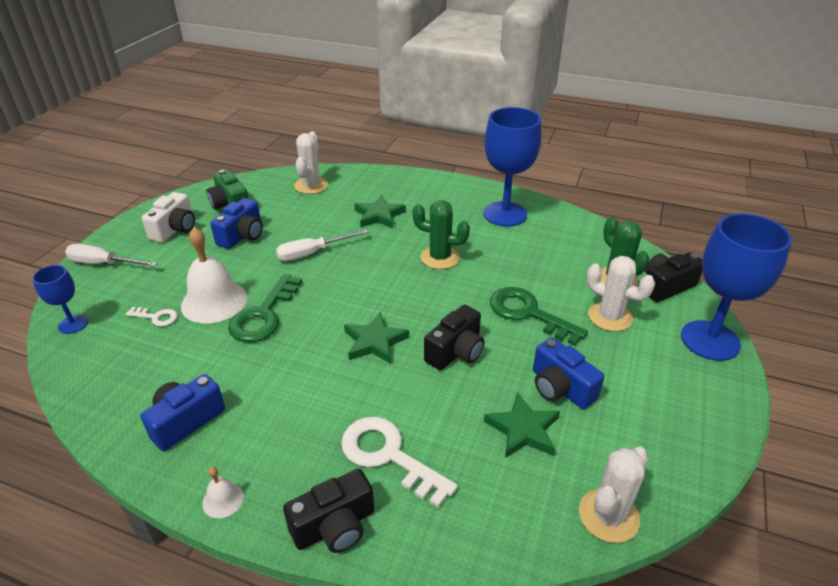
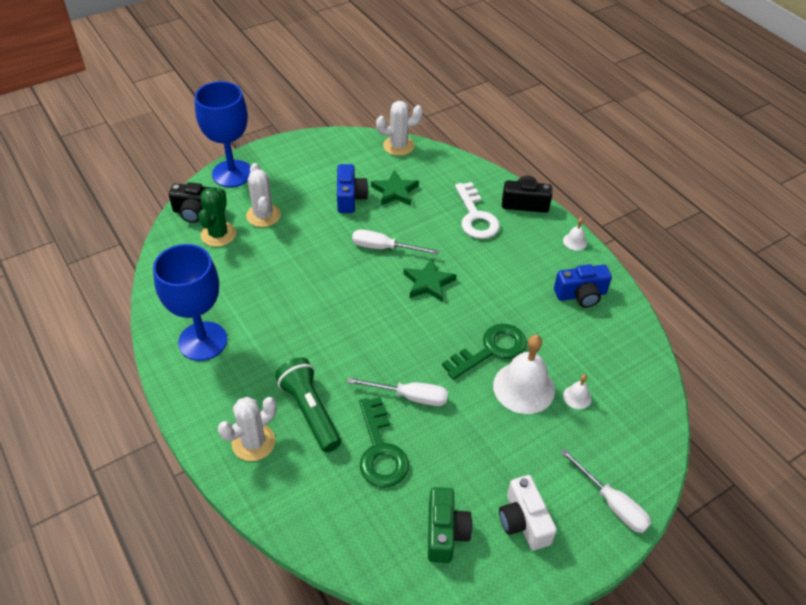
camera: 145 degrees left, 10 degrees up
(73, 324) = (649, 429): blue goblet -> none
(156, 317) = (577, 397): white key -> white bell
(175, 229) = (523, 521): white camera -> white camera turned 75 degrees counterclockwise
(242, 236) = (459, 464): blue camera -> none
(311, 185) = (334, 512): white cactus -> white cactus (253, 442)
(379, 215) = (310, 411): green star -> green flashlight
(439, 258) = (312, 326): green cactus -> none
(456, 352) = (384, 248): black camera -> white screwdriver
(528, 313) = (309, 246): green key -> green key (380, 450)

